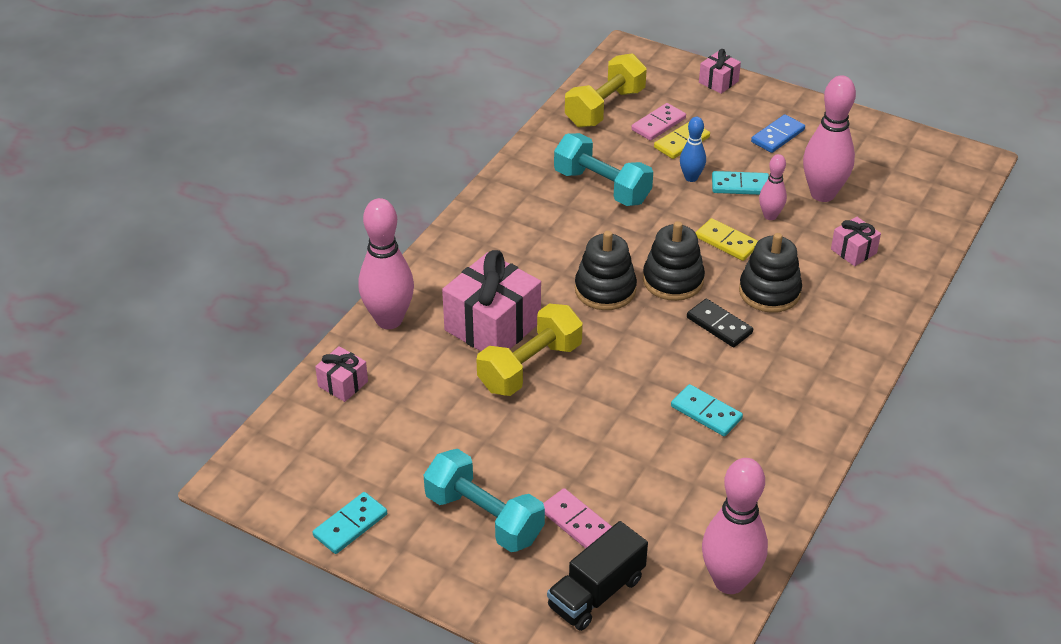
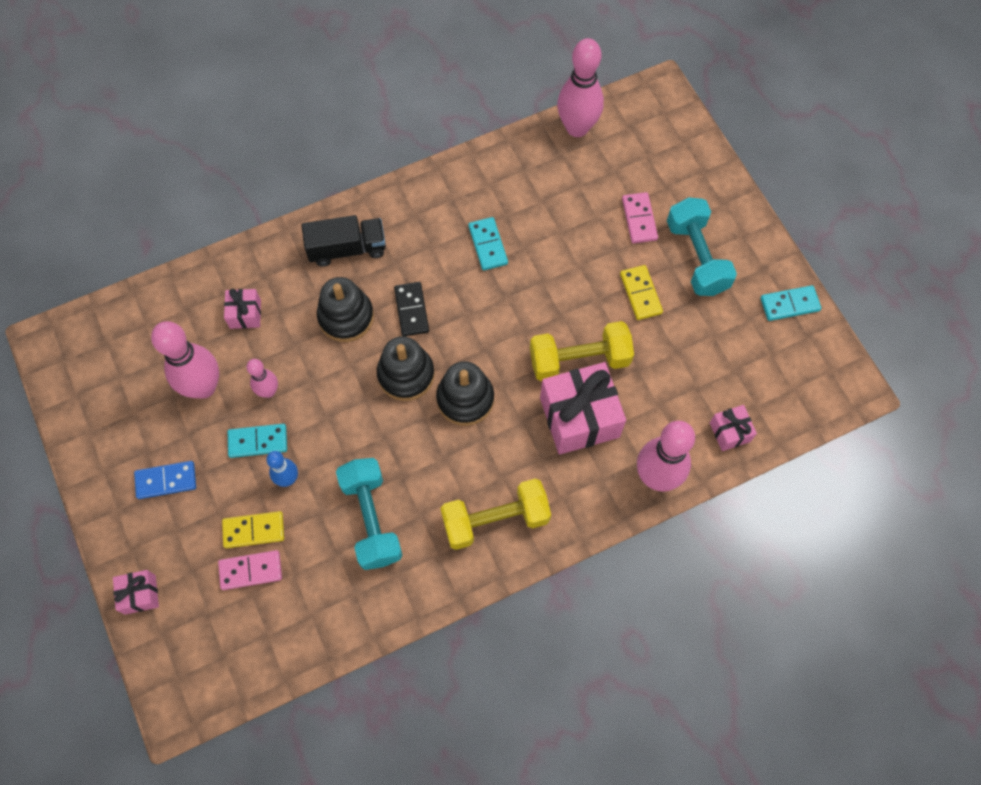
camera: 145 degrees left, 25 degrees up
(596, 593) = (662, 167): black truck -> black truck (347, 249)
(605, 108) = (277, 630): yellow dumbbell -> yellow dumbbell (495, 520)
(726, 242) = (329, 386): yellow domino -> yellow domino (640, 294)
(740, 186) = (258, 441): turquoise domino -> turquoise domino turned 45 degrees counterclockwise

